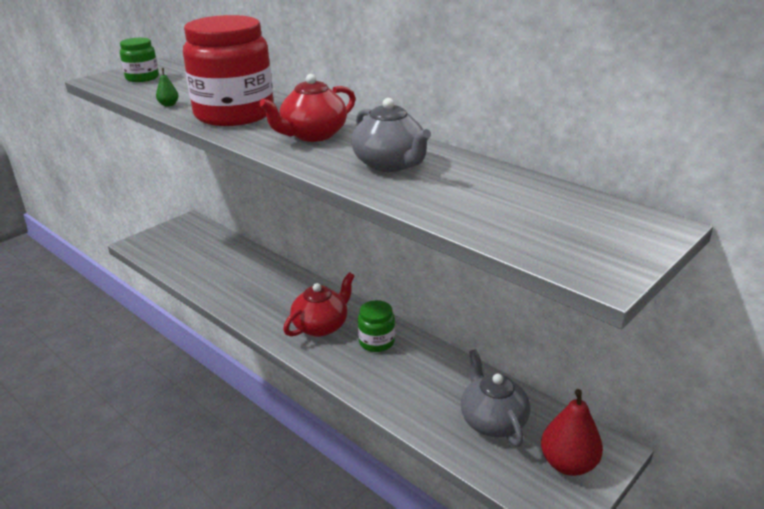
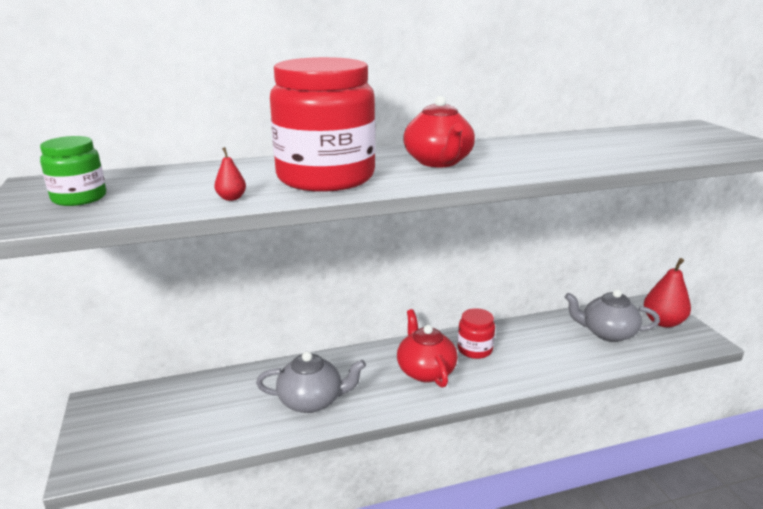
camera: 60 degrees left, 5 degrees down
(169, 105) = (231, 198): green pear -> red pear
(376, 342) = (475, 349): green jar -> red jar
(390, 164) = (541, 153): grey teapot -> grey teapot (312, 401)

